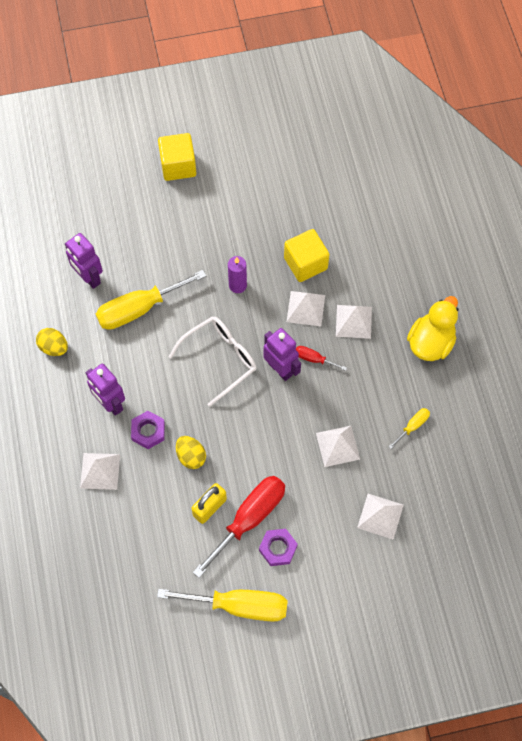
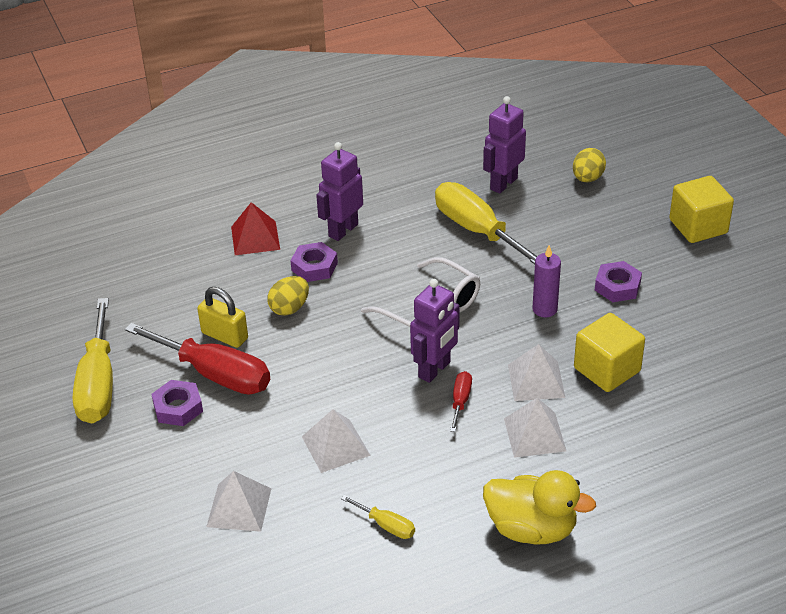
camera: 80 degrees right, 25 degrees down
(54, 347) = (402, 175): yellow egg -> yellow egg (587, 178)
(100, 471) = (255, 238): white pyramid -> red pyramid
(226, 234) = (617, 286): none -> purple nut

